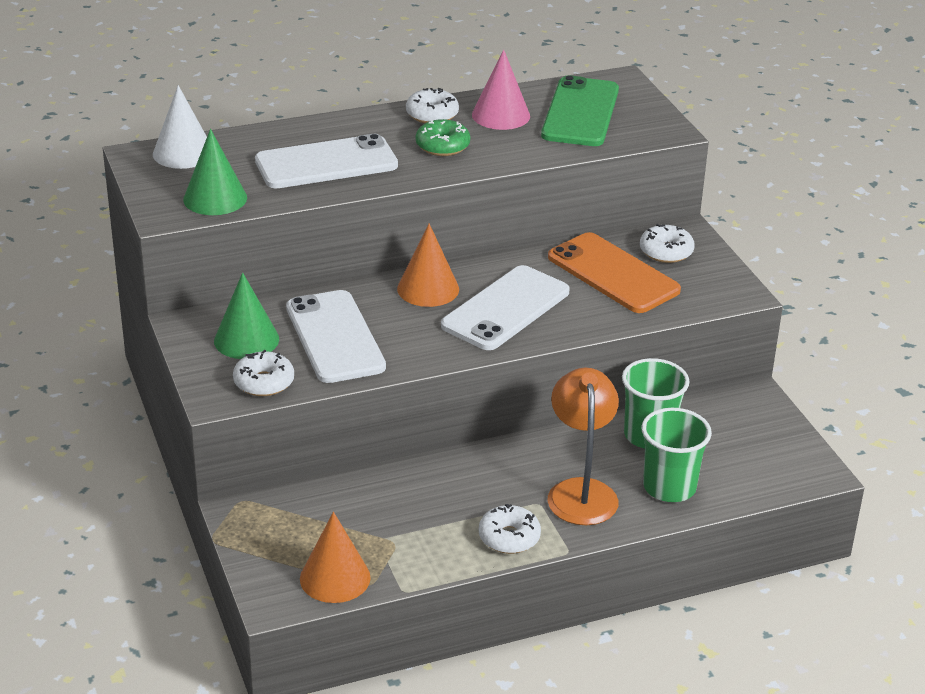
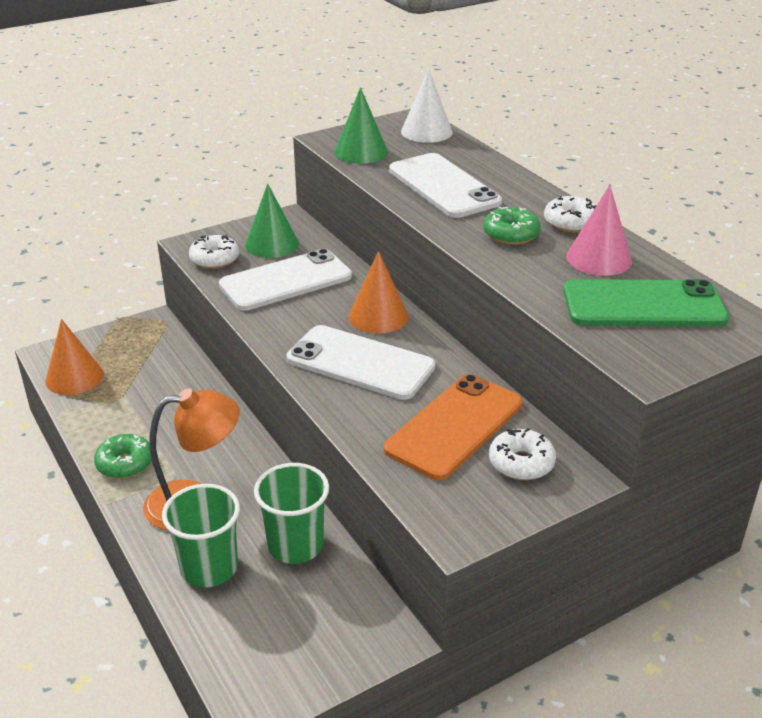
camera: 80 degrees right, 0 degrees up
(509, 537) = (125, 463): white donut -> green donut

